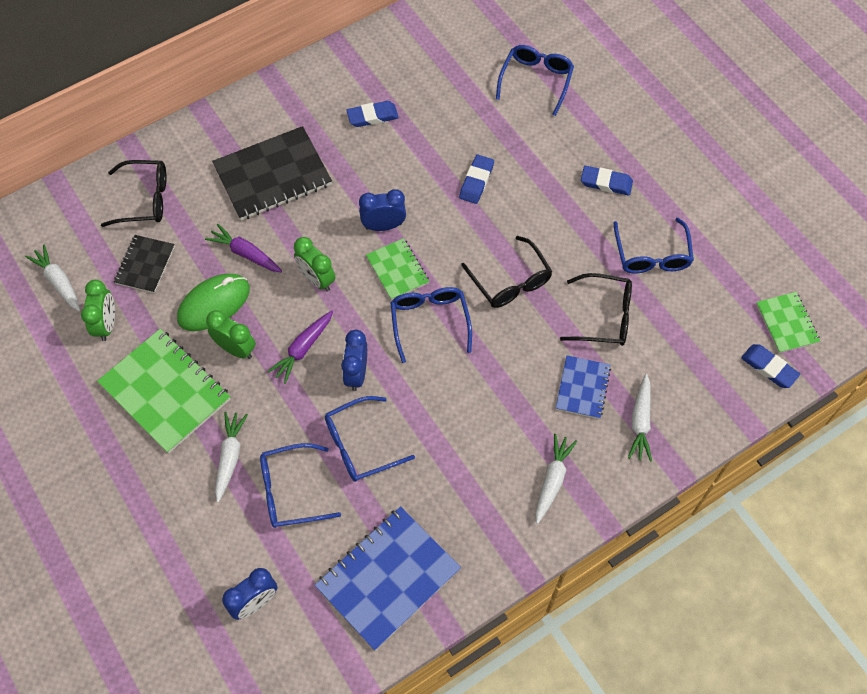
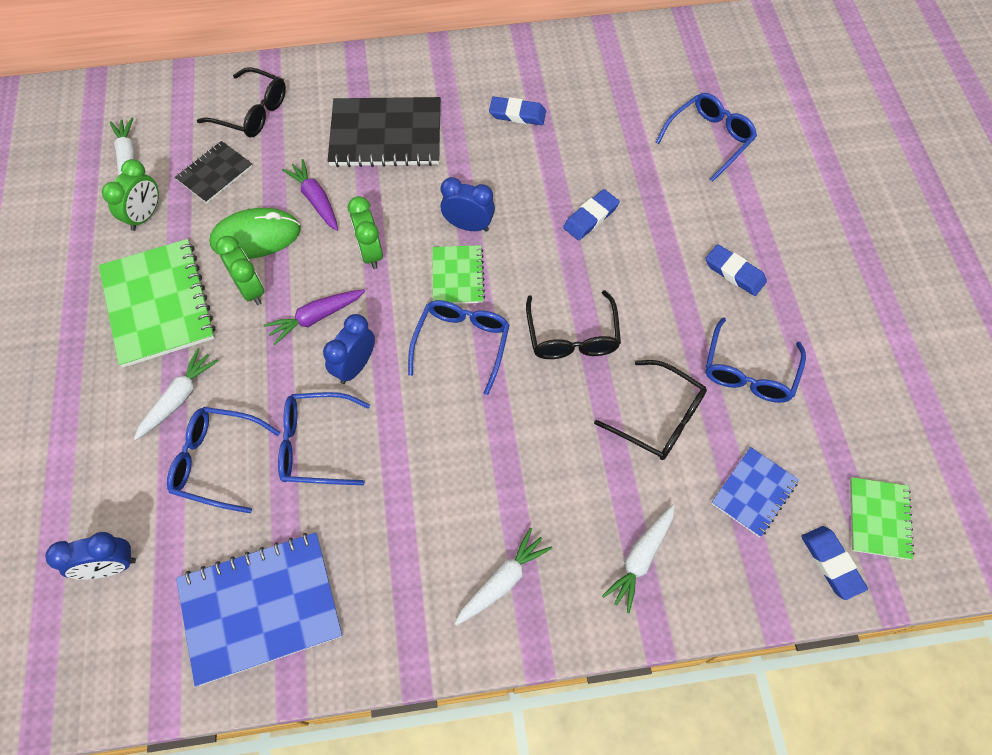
camera: 25 degrees right, 0 degrees up
(582, 388) = (592, 489): blue notebook -> blue notebook (754, 492)

